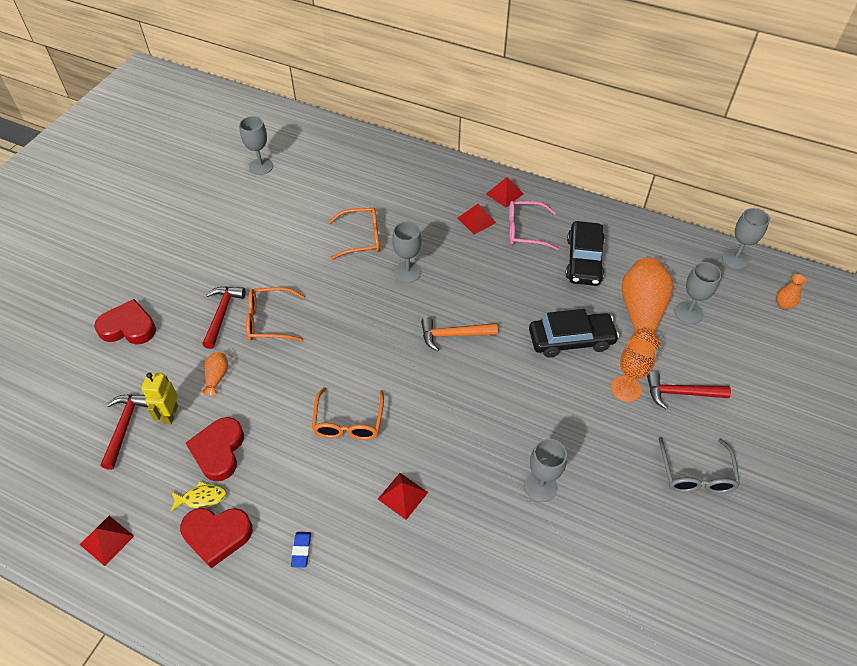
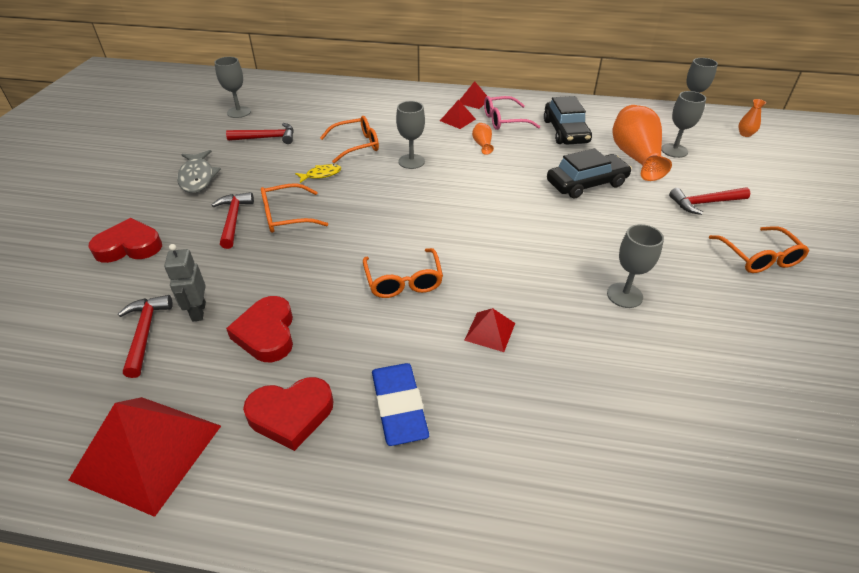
camera: 15 degrees left, 10 degrees down
(106, 540) = (147, 452): red pyramid -> red pyramid, size x2.08
(170, 414) = (198, 311): yellow robot -> grey robot
(201, 498) = (260, 381): yellow fish -> yellow fish (321, 175)
(202, 252) = (197, 177): none -> grey fish
(217, 377) = (244, 270): orange vase -> orange vase (482, 145)
(278, 210) = (266, 138): none -> red hammer
(301, 550) = (399, 406): blue eraser -> blue eraser, size x2.18
(453, 335) = (477, 197): orange hammer -> none
(625, 389) = (656, 208): orange goblet -> none
(696, 474) = (759, 257): grey glasses -> orange glasses

